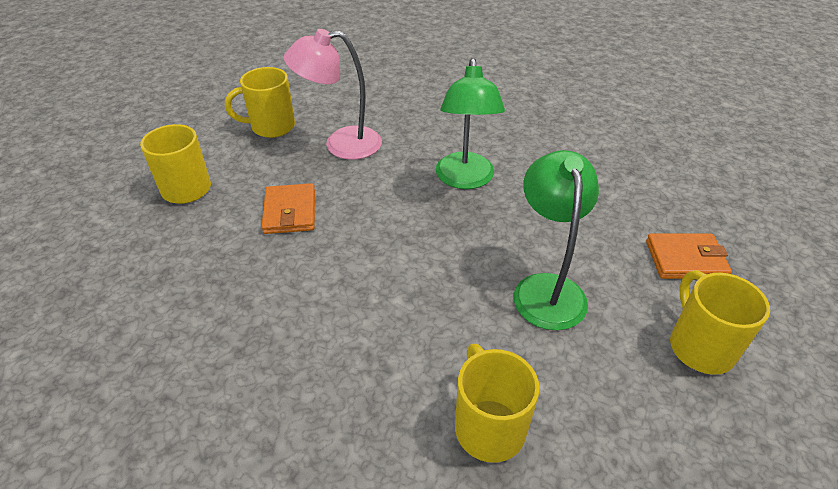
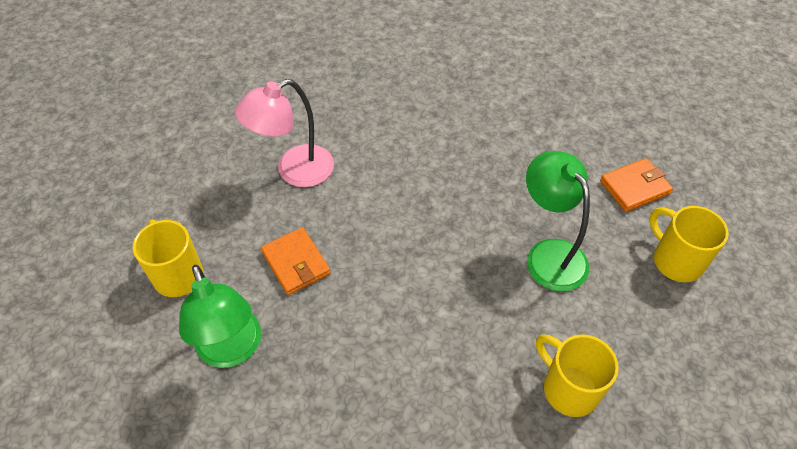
camera: 25 degrees left, 10 degrees up
(271, 127) = (211, 174): yellow mug -> none
(465, 179) = (429, 171): green lamp -> green lamp (232, 350)

